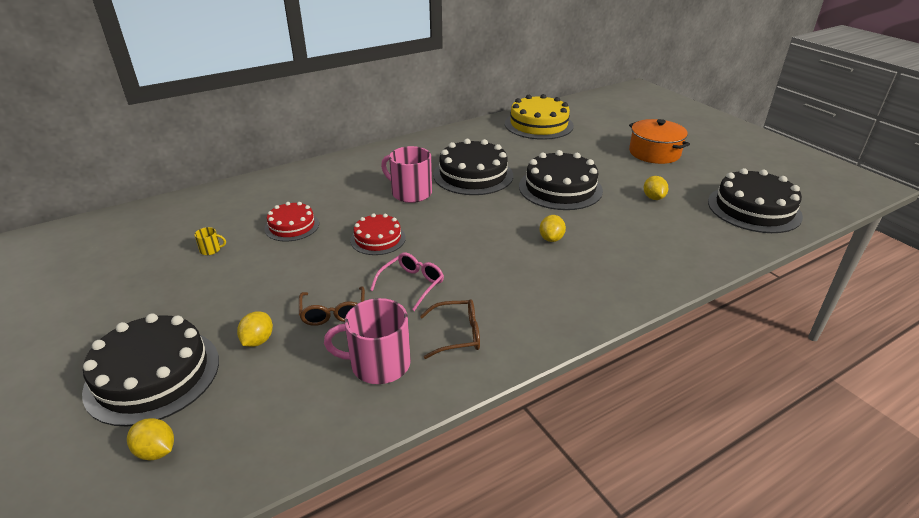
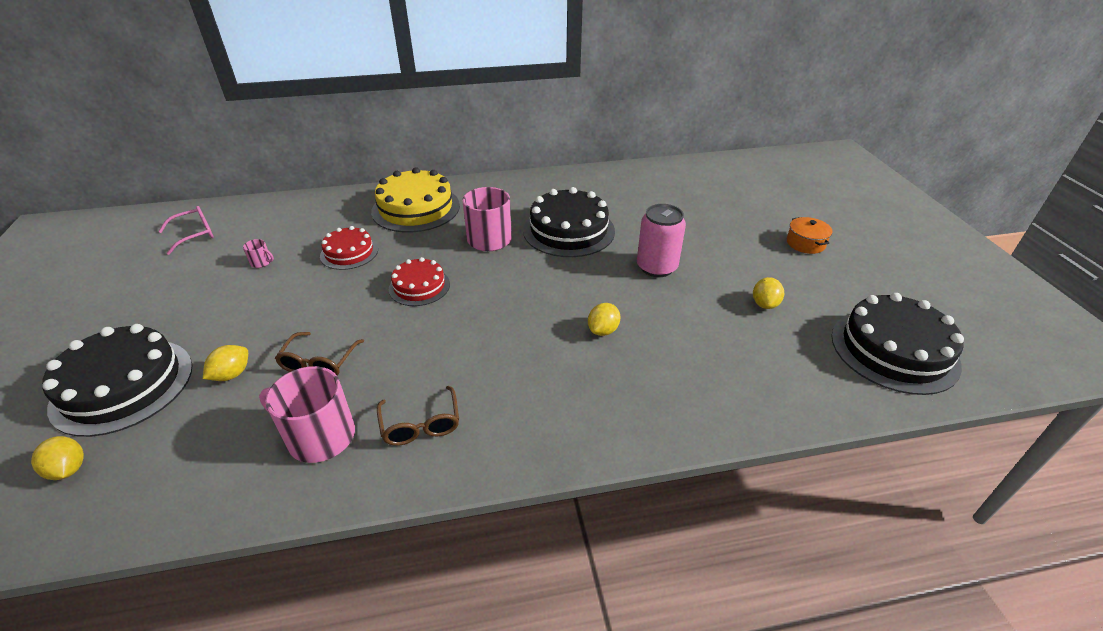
camera: 20 degrees right, 5 degrees up
(211, 250) = (261, 262): yellow mug -> pink mug
(412, 284) = (416, 349): pink glasses -> pink glasses (195, 234)
(458, 334) = (421, 425): brown glasses -> brown glasses turned 60 degrees clockwise
(538, 124) = (684, 181): yellow cake -> yellow cake (416, 208)
(560, 188) = (656, 267): black cake -> pink can
(654, 153) = (805, 243): orange pot -> orange pot, size x0.59

